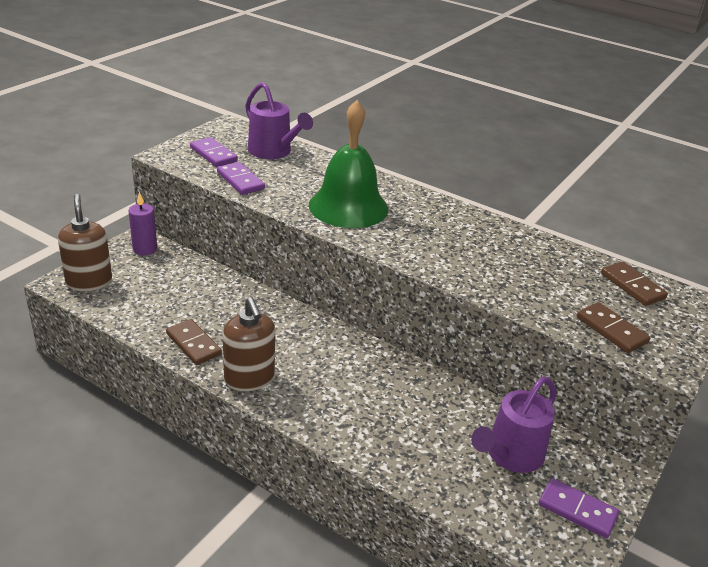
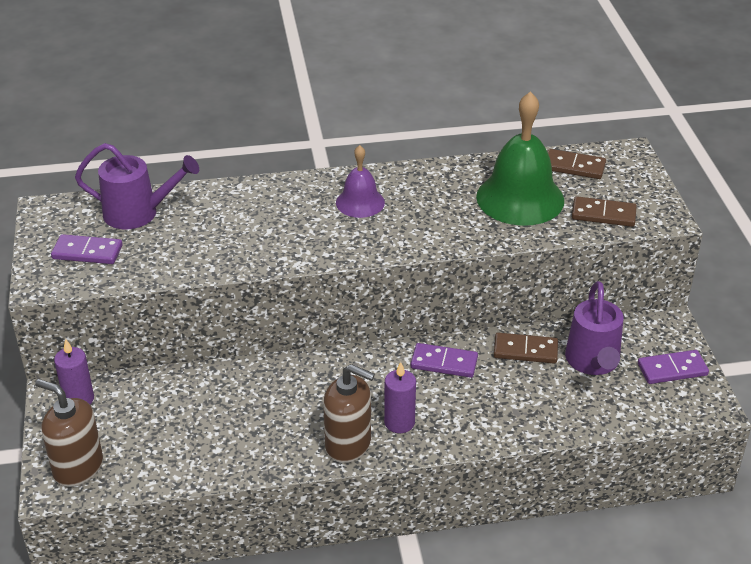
camera: 40 degrees left, 5 degrees up
(193, 344) = (262, 451): brown domino -> brown domino (525, 351)
(240, 181) = (158, 264): purple domino -> purple domino (444, 363)
(302, 390) = (399, 422): none -> purple candle
(348, 207) = (289, 229): green bell -> green bell (520, 198)
(421, 218) = (360, 202): none -> purple bell

